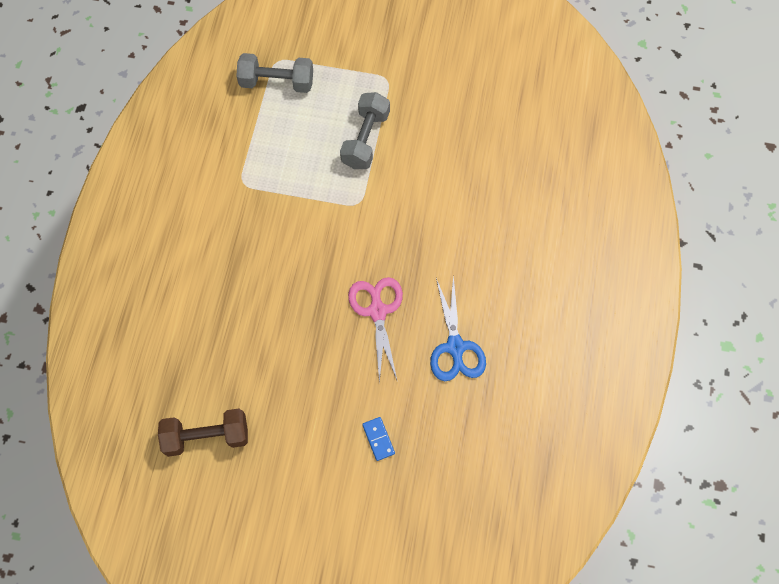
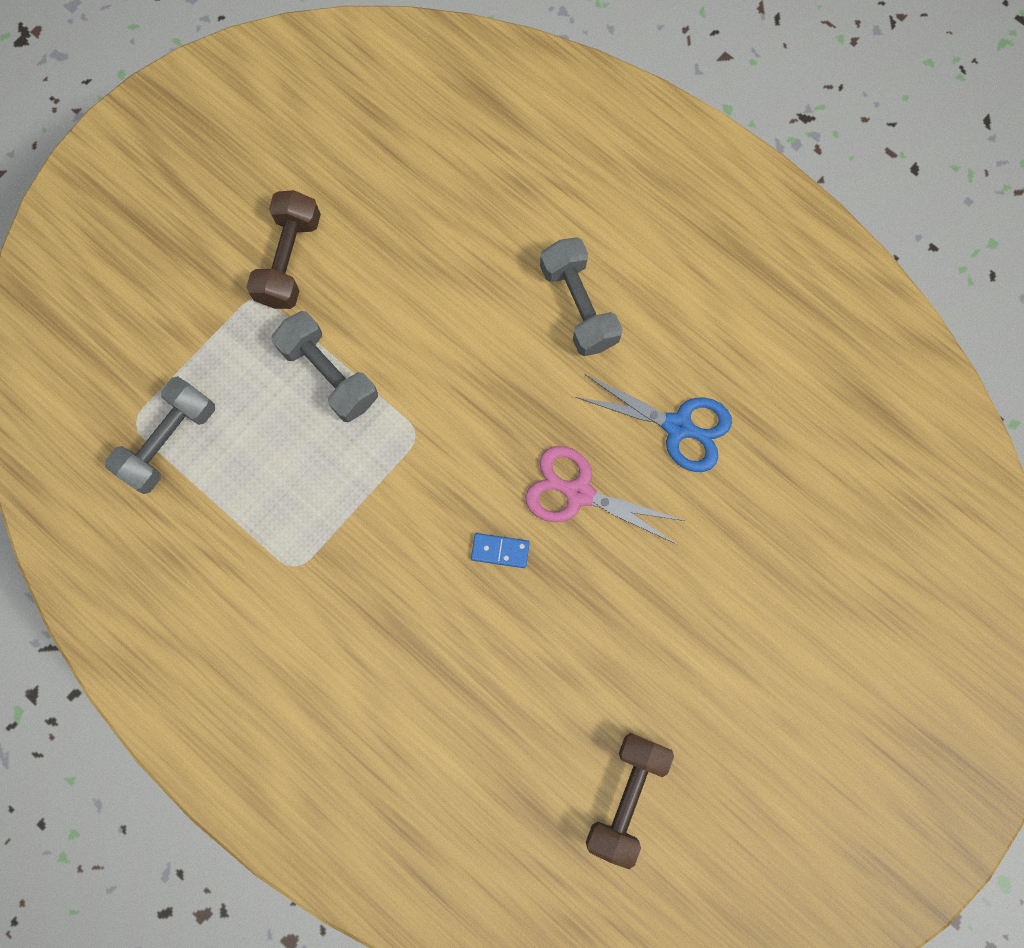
camera: 60 degrees left, 10 degrees up
(378, 439) = (744, 584): blue domino -> blue domino (500, 550)
(419, 83) = (289, 260): none -> brown dumbbell
(495, 249) = (579, 305): none -> grey dumbbell

